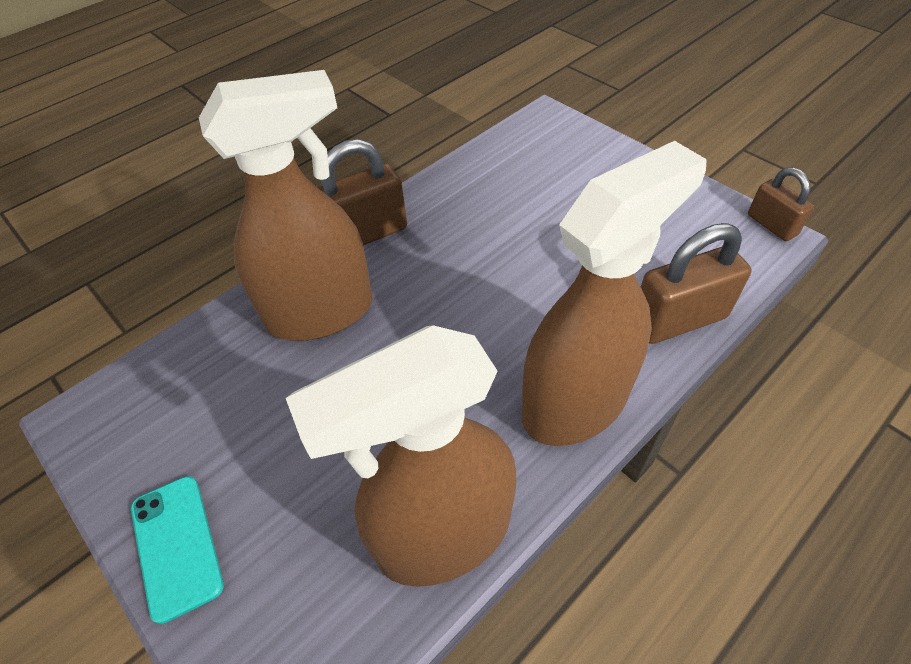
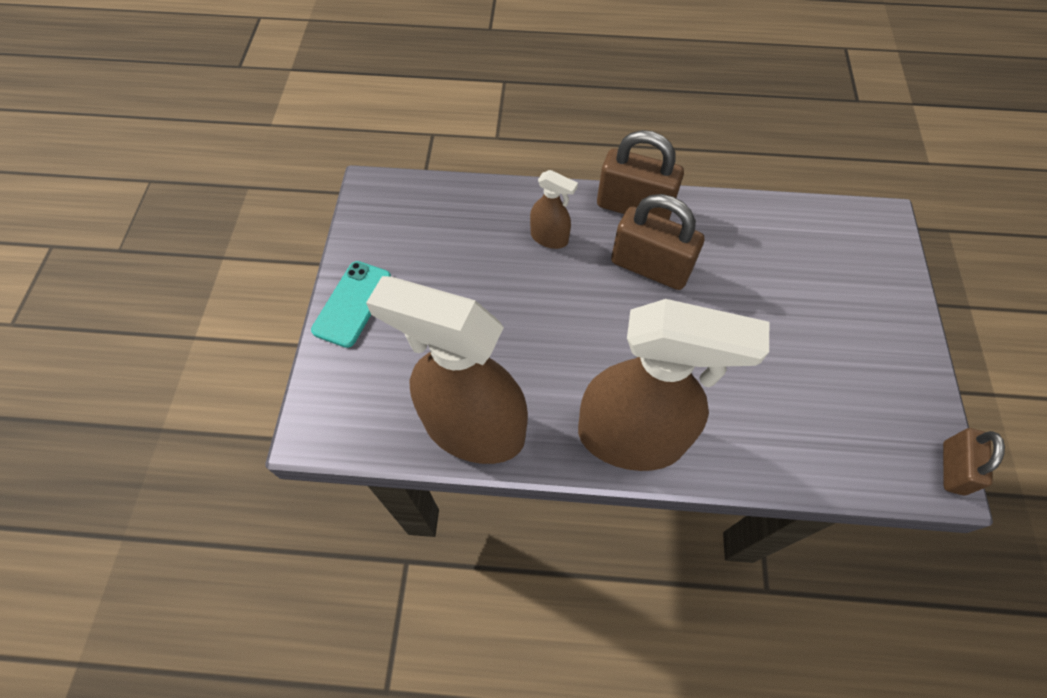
camera: 45 degrees right, 10 degrees up
(321, 312) = (549, 238): brown spray bottle -> brown spray bottle, size x0.44
(678, 319) = (772, 458): brown padlock -> brown padlock (650, 267)

